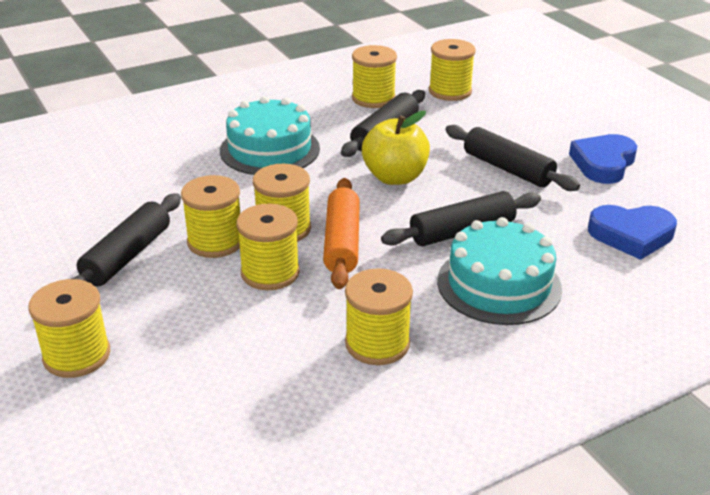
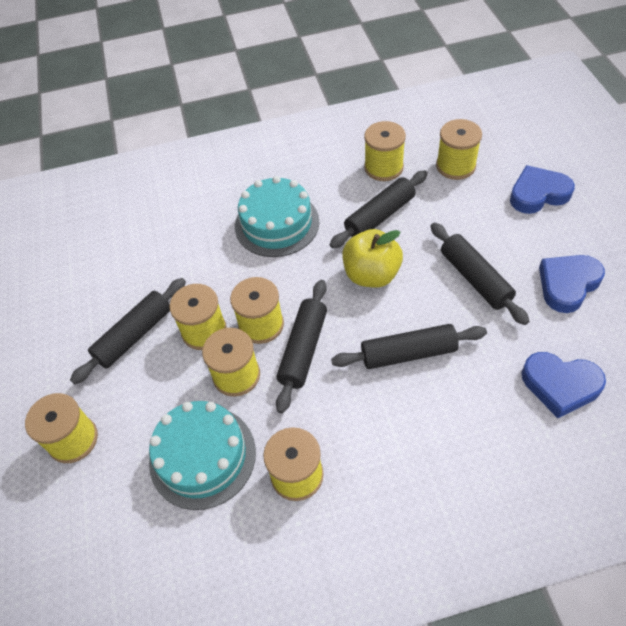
camera: 20 degrees right, 20 degrees up
(342, 242) = (303, 349): orange rolling pin -> black rolling pin
(499, 284) = (419, 425): turquoise cake -> turquoise cake (202, 456)
(543, 104) = (538, 194): none -> blue heart

